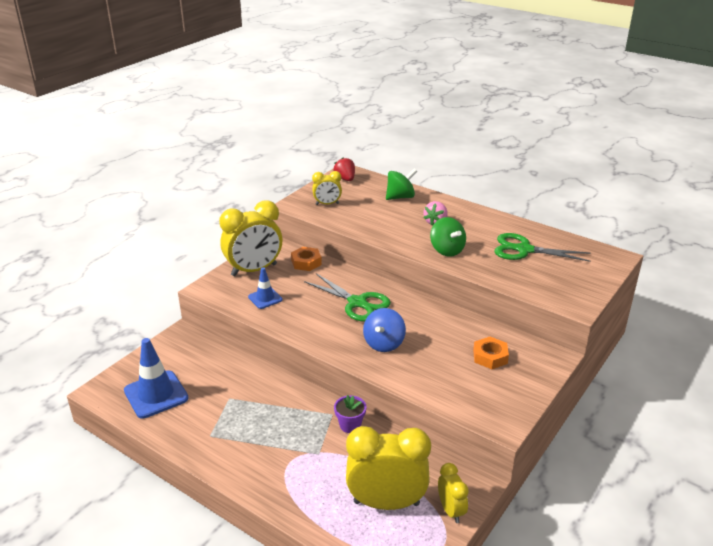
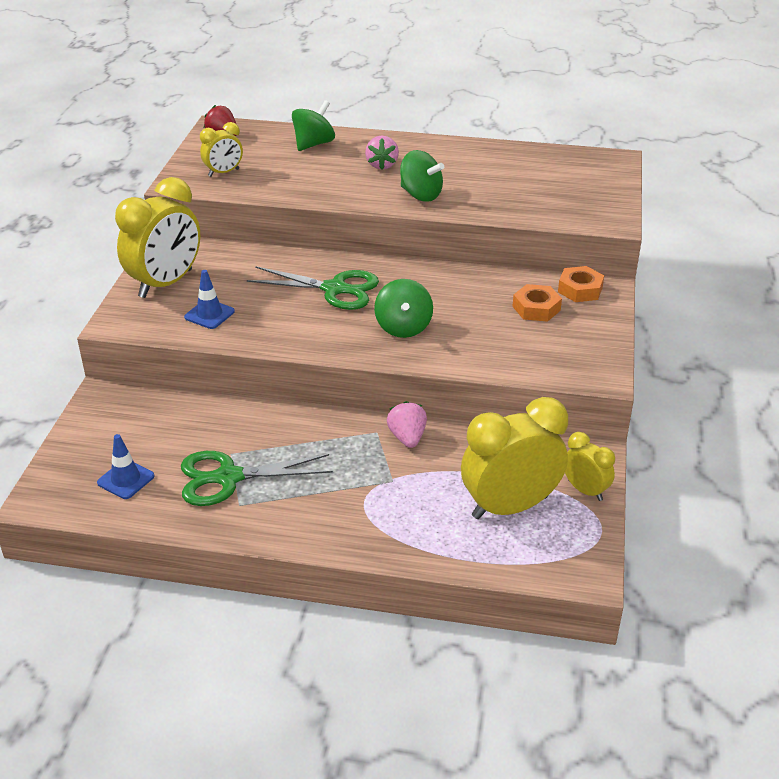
camera: 25 degrees left, 5 degrees up
(156, 394) = (126, 479): blue traffic cone -> blue traffic cone, size x0.57
(306, 262) = (230, 257): orange nut -> orange nut (580, 289)
(350, 425) = (407, 437): purple flower pot -> pink strawberry
(384, 343) = (403, 327): blue spinning top -> green spinning top
(524, 250) = (510, 174): green scissors -> green scissors (228, 477)

